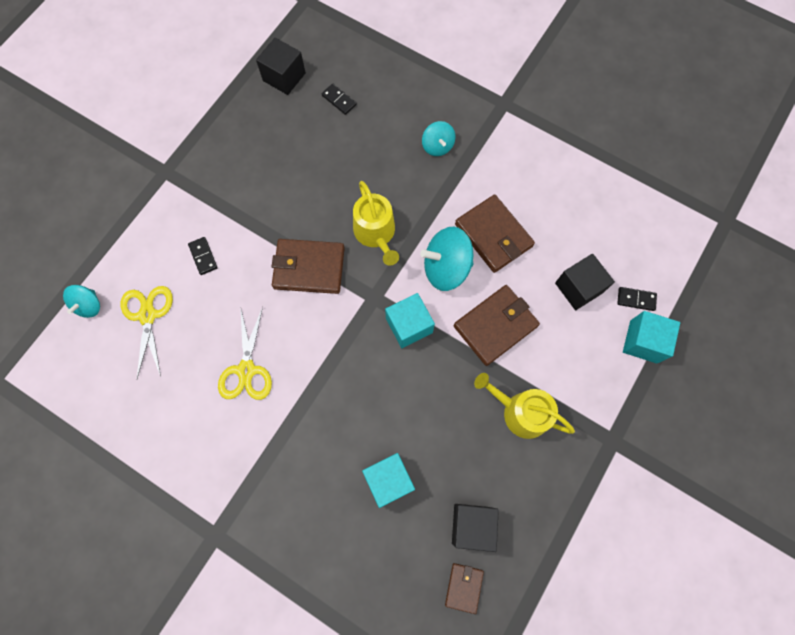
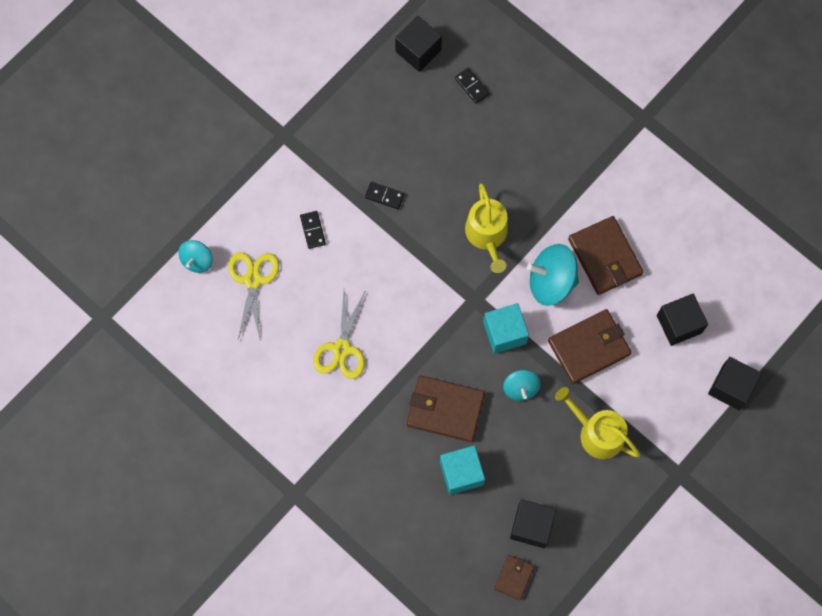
camera: 10 degrees right, 0 degrees up
(309, 268) = (415, 259): brown wallet -> brown wallet (445, 409)
(437, 146) = (565, 153): turquoise spinning top -> turquoise spinning top (520, 388)
(636, 299) = (733, 345): black domino -> black domino (384, 196)
(643, 341) = (731, 387): turquoise cube -> black cube

